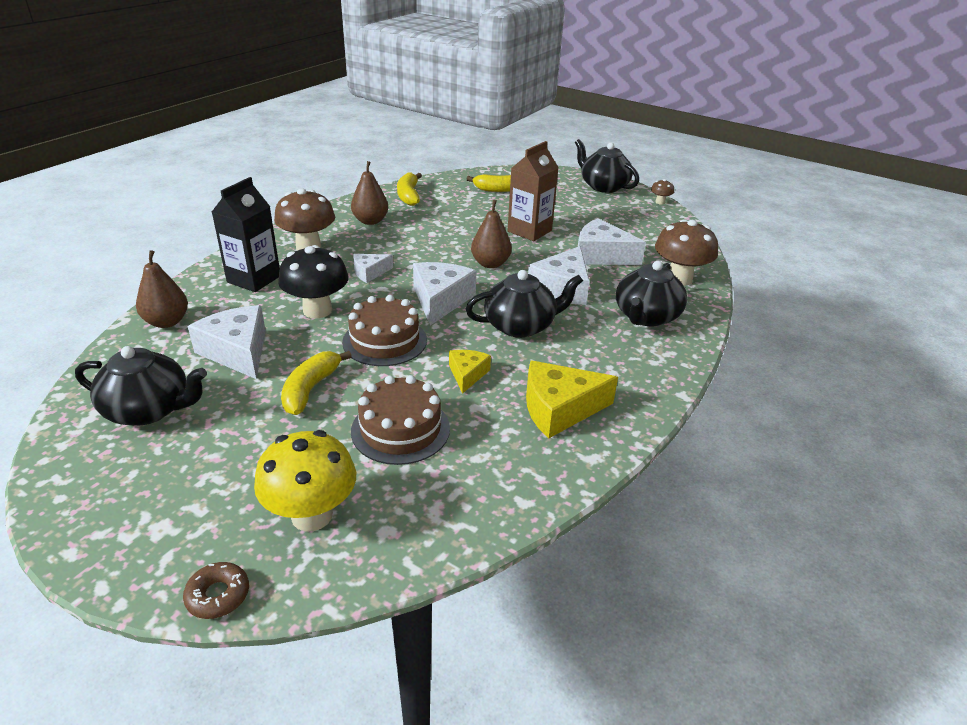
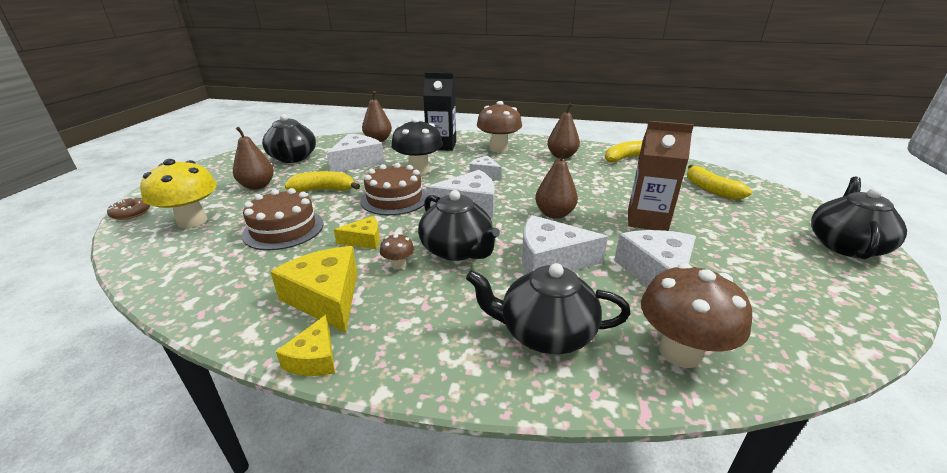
camera: 70 degrees right, 5 degrees down
(236, 450) = (257, 186): none -> brown pear
(638, 422) = (314, 358): none -> yellow cheese
(660, 202) = (895, 300): brown mushroom -> brown mushroom (398, 265)

